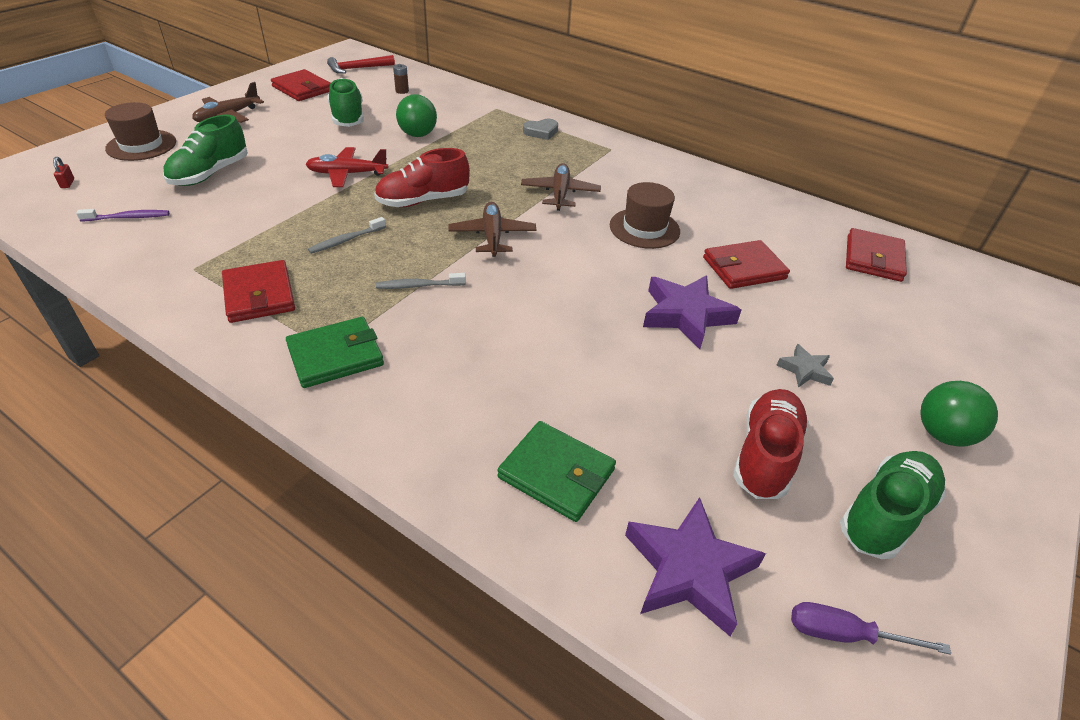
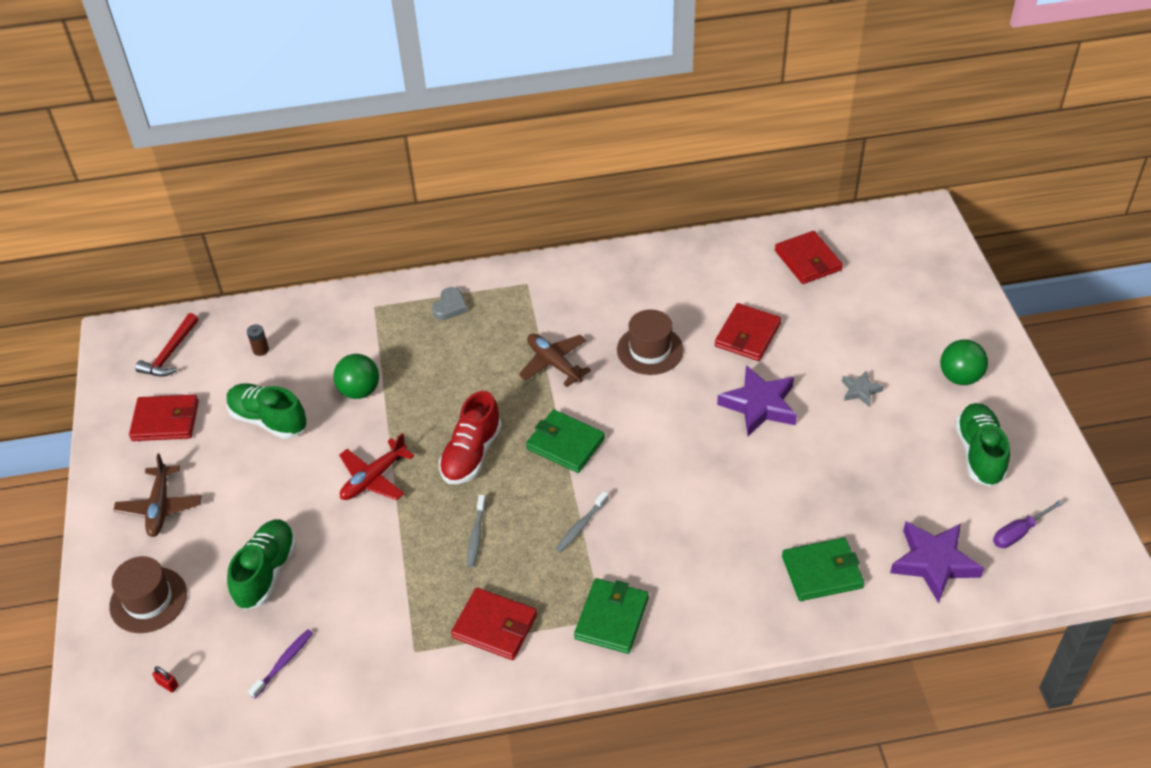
camera: 40 degrees left, 5 degrees up
(210, 174) = (266, 572): green shoe -> green shoe turned 150 degrees counterclockwise
(492, 236) = (565, 444): brown plane -> green wallet
(765, 455) = (899, 467): red shoe -> none

